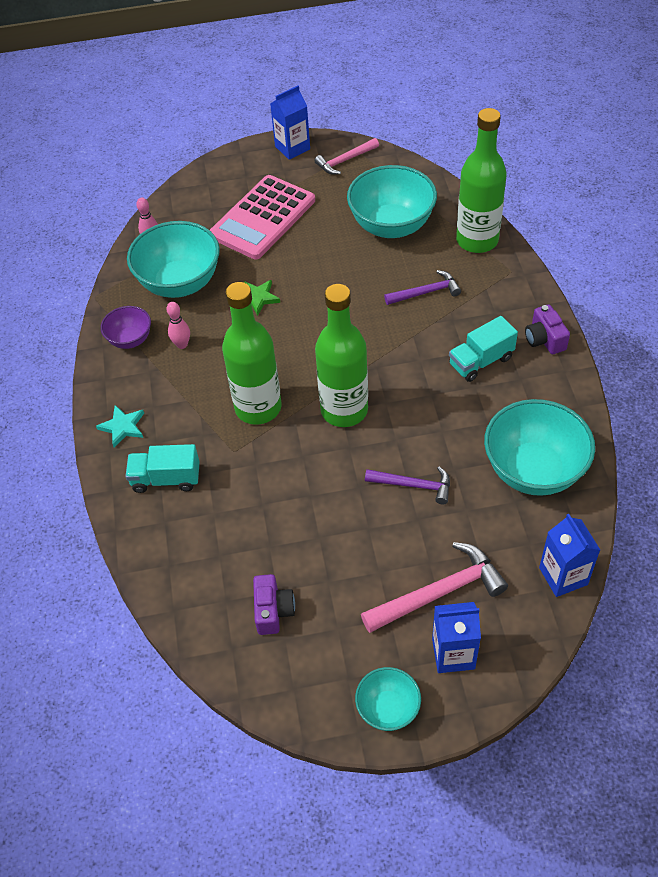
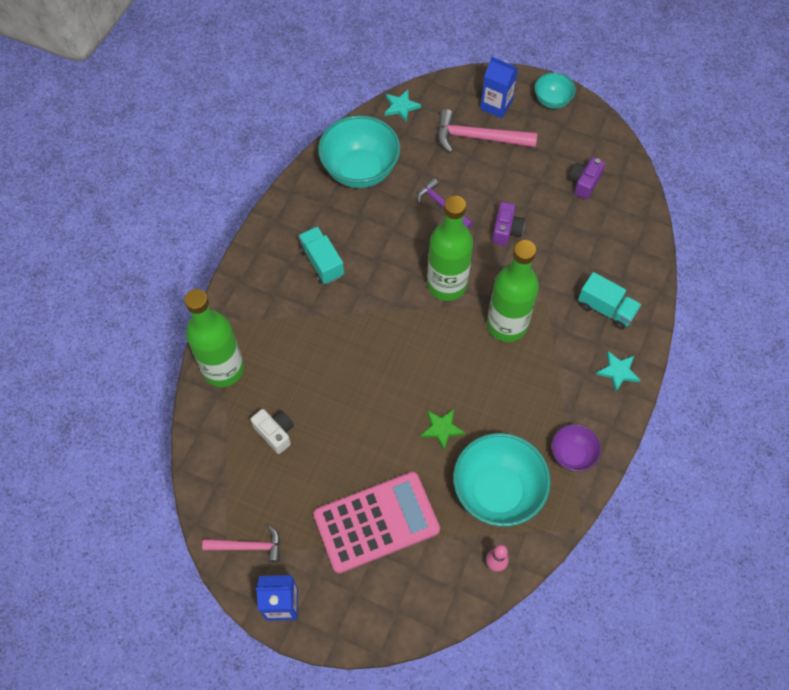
camera: 150 degrees left, 10 degrees up
(182, 344) = (532, 421): pink bowling pin -> none
(391, 226) = (275, 433): turquoise bowl -> white camera
(426, 292) = (307, 345): purple hammer -> none
(481, 361) = (322, 262): turquoise truck -> turquoise truck turned 120 degrees counterclockwise
(544, 339) = (263, 251): purple camera -> purple camera (506, 230)
(563, 576) = (401, 107): blue carton -> turquoise star

